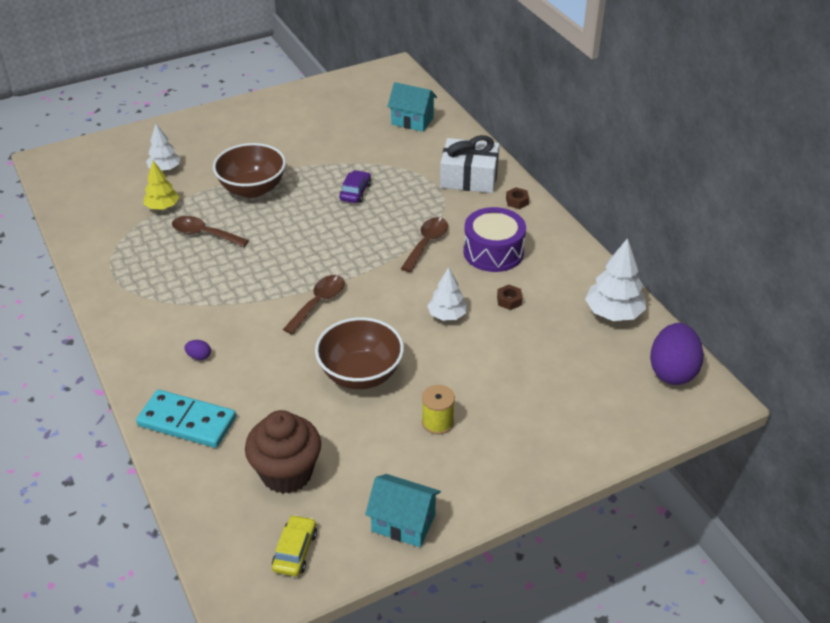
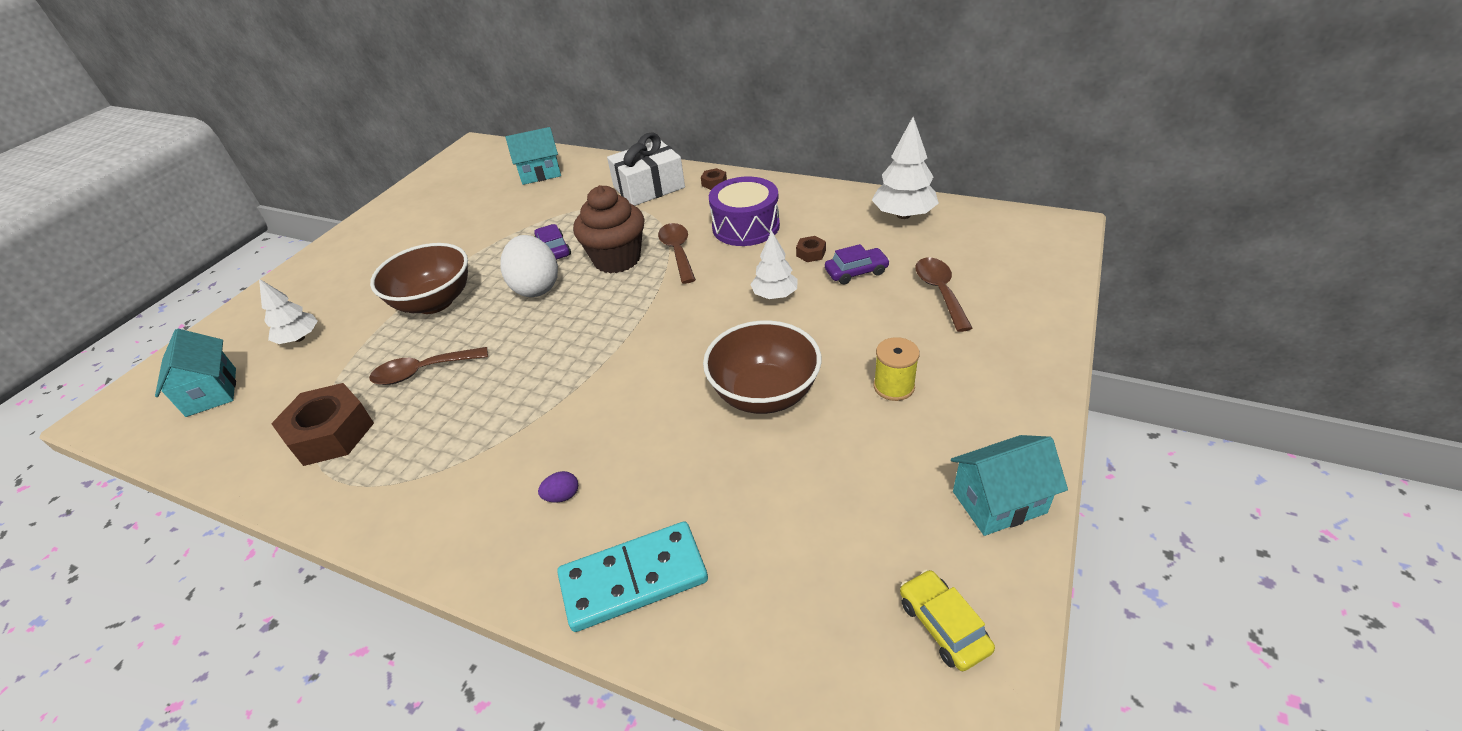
camera: 35 degrees left, 0 degrees up
(99, 178) = (211, 392): none -> turquoise house
(130, 243) = (331, 433): none -> brown nut
(162, 207) = (337, 375): yellow tree -> none
(286, 473) = (820, 546): brown cupcake -> brown cupcake (617, 259)
(316, 215) = (536, 287): none -> white egg
(319, 303) = (636, 358): brown spoon -> brown spoon (940, 292)
(519, 334) = (856, 272): none -> purple car
(672, 371) = (1005, 228): purple egg -> none

